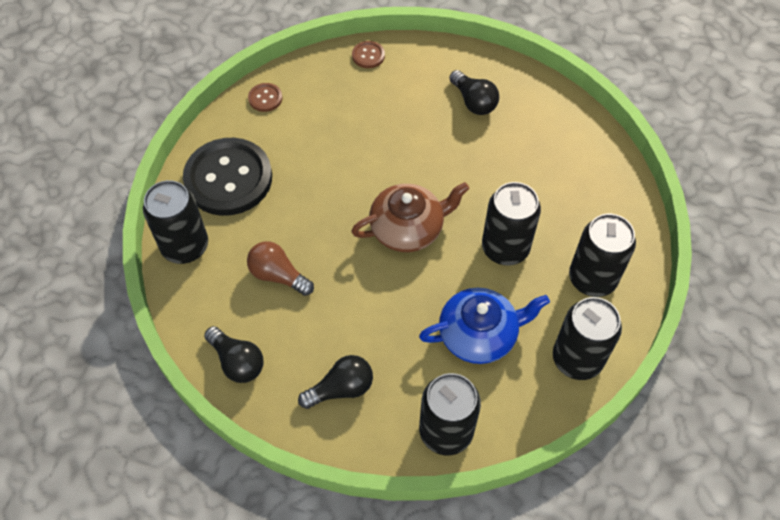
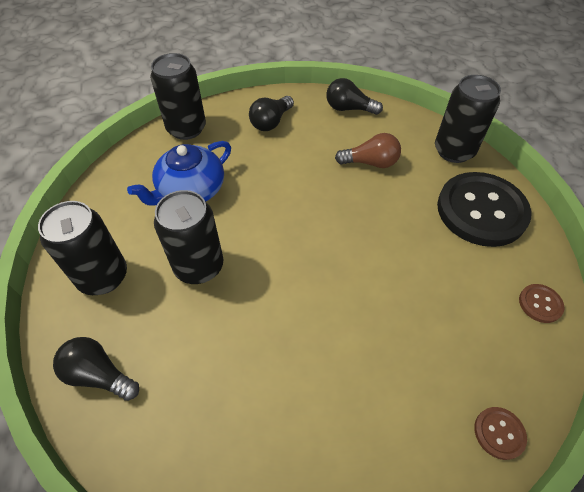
camera: 150 degrees right, 5 degrees down
(408, 228) = (298, 242): brown teapot -> none
(474, 102) = (323, 433): black light bulb -> black light bulb (99, 375)
(577, 359) = (102, 207): black can -> none

